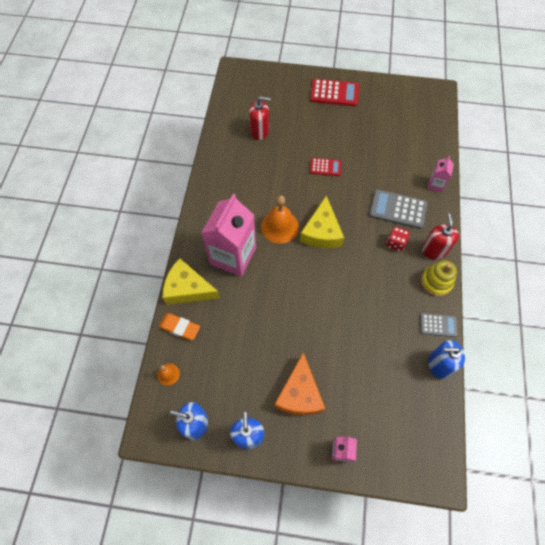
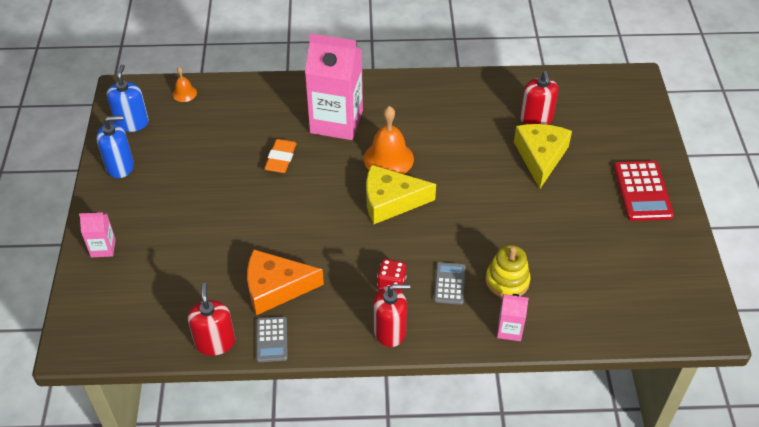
camera: 80 degrees right, 15 degrees down
(180, 327) = (238, 92): orange eraser -> orange eraser (281, 159)
(187, 288) = (286, 90): yellow cheese -> yellow cheese (540, 157)
(299, 393) = (168, 203): orange cheese -> orange cheese (276, 288)
(325, 167) = (498, 194): red calculator -> none
(398, 209) = (449, 283): grey calculator -> grey calculator, size x0.60
(436, 282) = (338, 335): yellow stacking toy -> yellow stacking toy (507, 281)
(439, 364) = (215, 342): blue soap dispenser -> red soap dispenser

